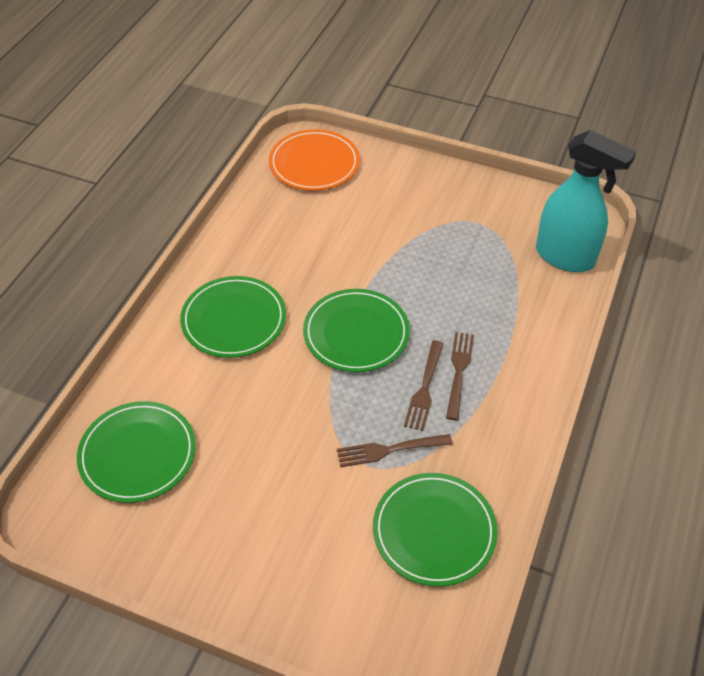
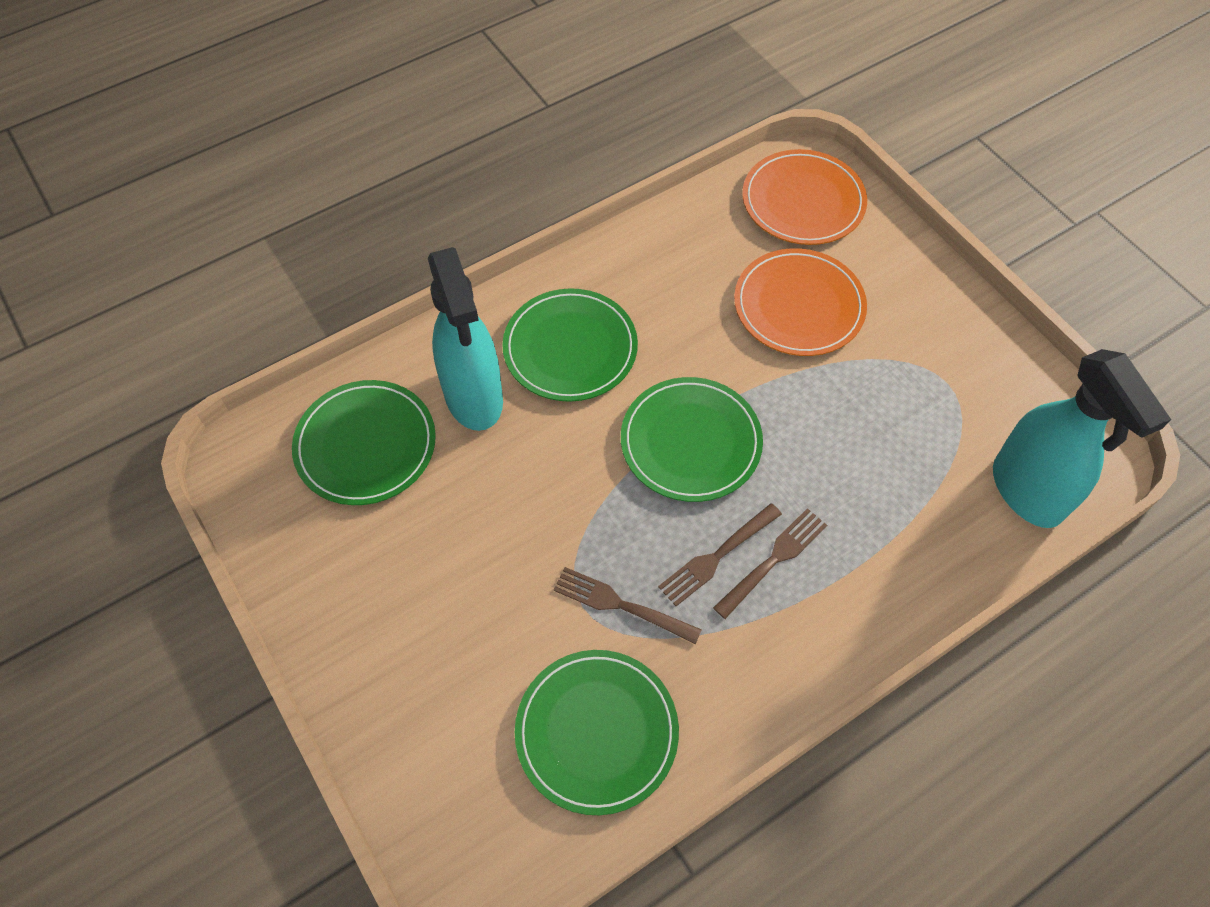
camera: 35 degrees right, 10 degrees up
(192, 383) = (474, 398): none -> turquoise spray bottle
(359, 223) = (799, 306): none -> orange plate

